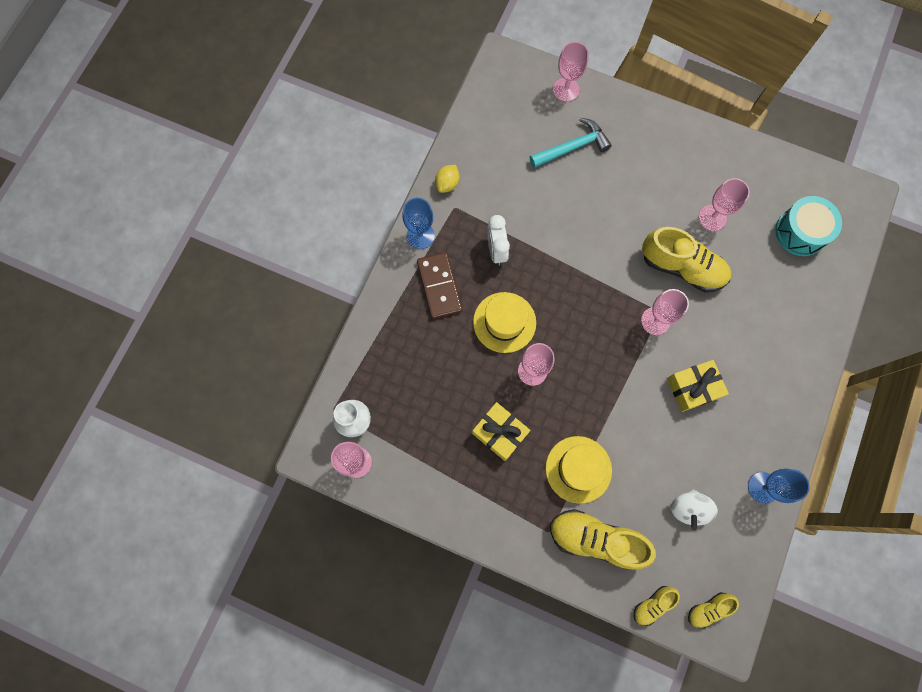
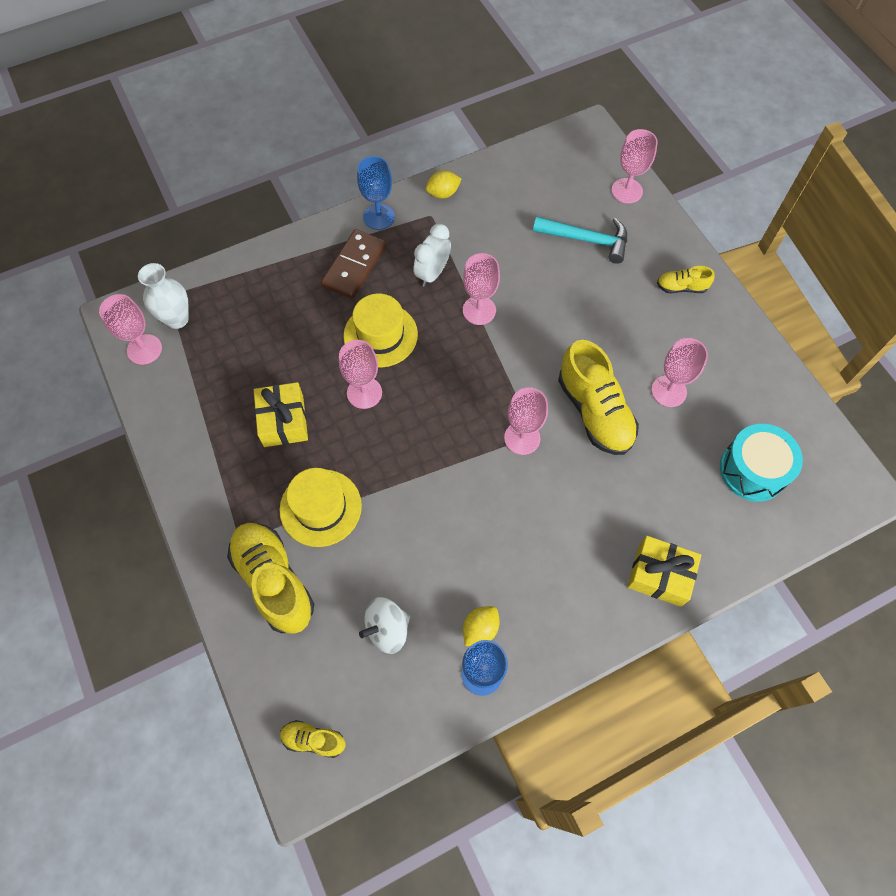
camera: 40 degrees right, 10 degrees down
(550, 253) = (479, 310): none -> pink goblet
(652, 604) = (266, 686): yellow shoe -> yellow shoe (681, 287)
(693, 388) = (501, 525): yellow gift -> yellow gift (659, 575)
(738, 462) = (480, 629): none -> yellow lemon

